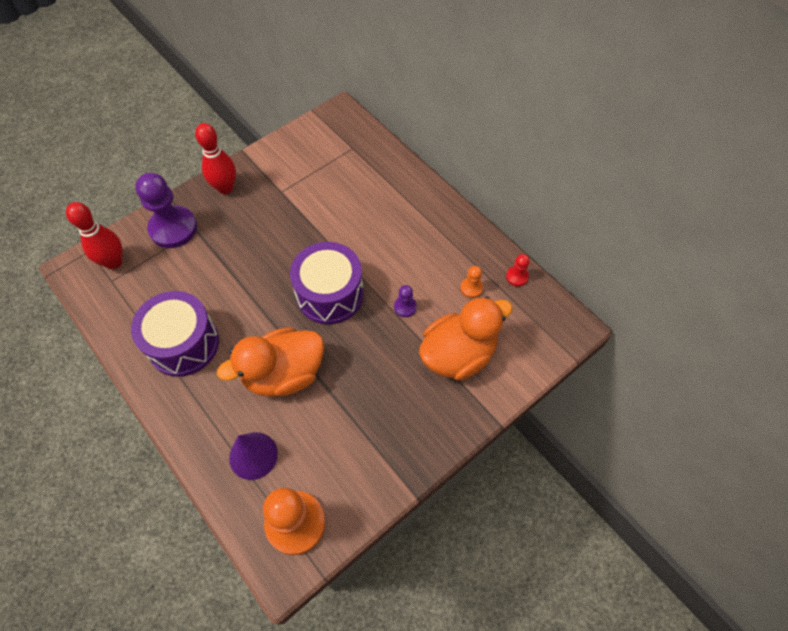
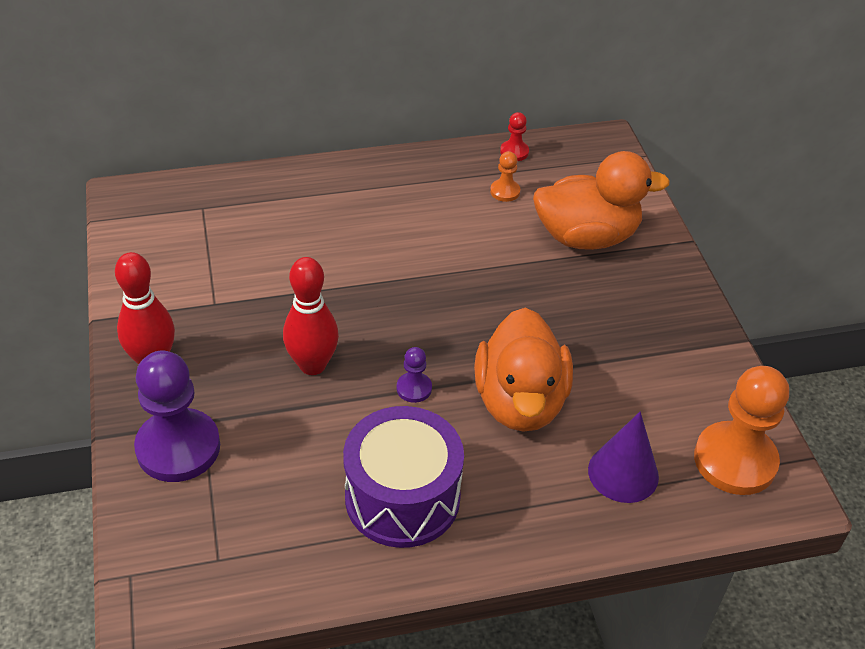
camera: 65 degrees left, 15 degrees down
(114, 262) = (183, 545): red bowling pin -> red bowling pin (312, 365)
(330, 294) = (427, 314): purple drum -> none
(405, 307) = (493, 254): purple pawn -> purple pawn (414, 388)
(458, 354) = (586, 237): orange duck -> orange duck turned 90 degrees clockwise

